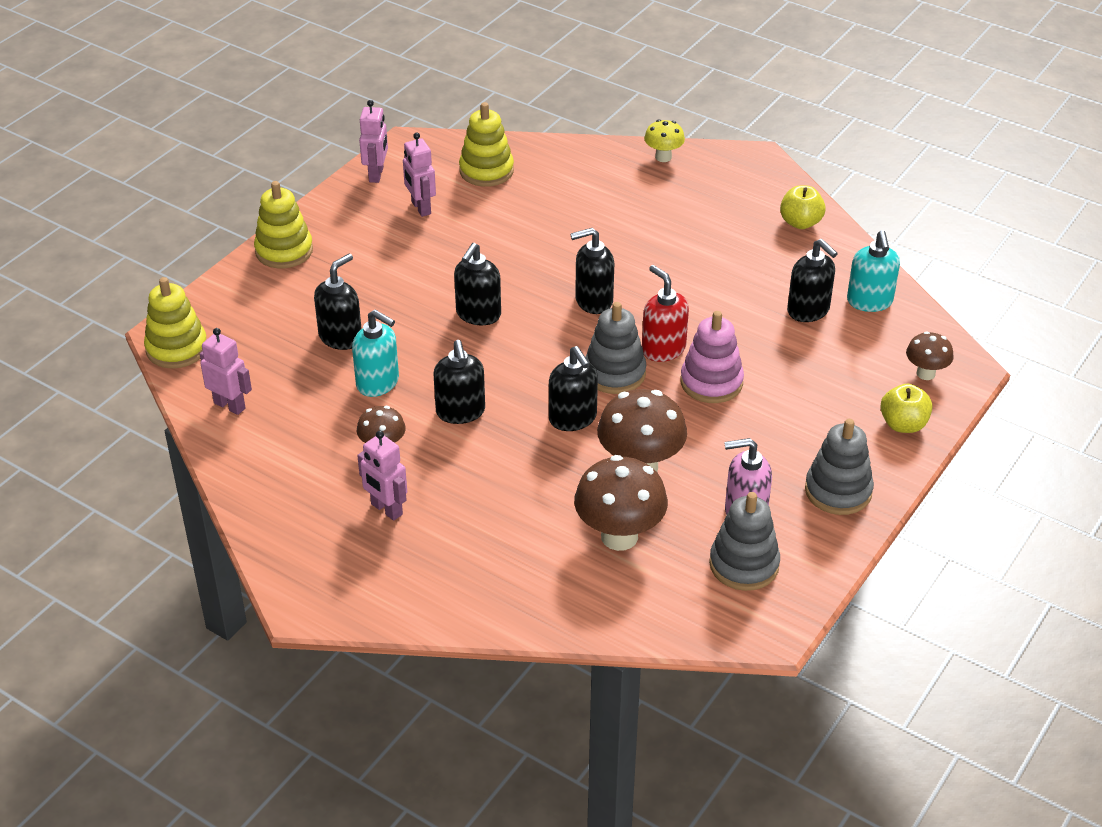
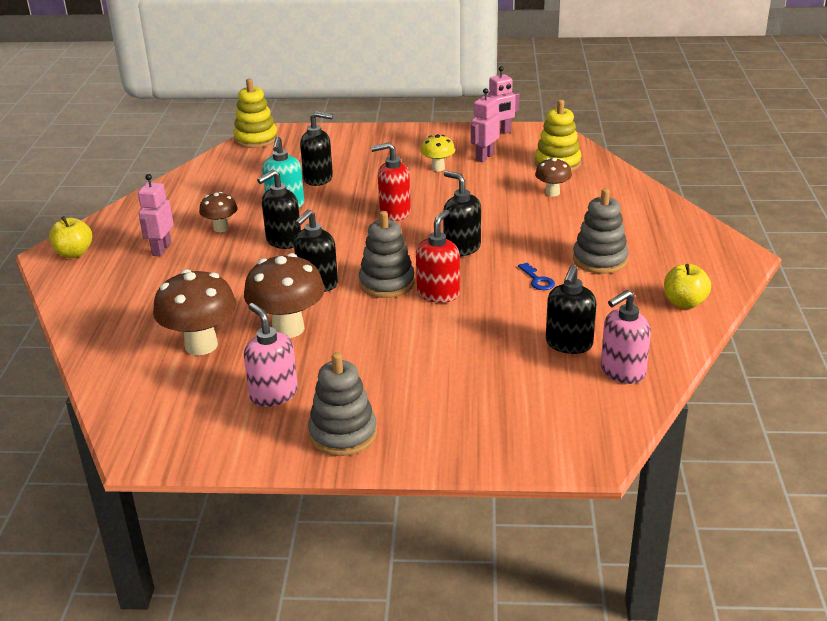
camera: 60 degrees right, 10 degrees down
(230, 405) = (218, 170): pink robot -> none
(284, 251) = (384, 135): yellow stacking toy -> none
(478, 314) = (394, 213): black soap dispenser -> red soap dispenser
(663, 157) = (677, 218): yellow mushroom -> yellow mushroom (438, 168)
(693, 282) = (537, 280): none -> blue key
(711, 382) = (421, 327): pink stacking toy -> none
(744, 565) = (210, 413): grey stacking toy -> grey stacking toy (600, 260)
(869, 302) = (622, 372): turquoise soap dispenser -> pink soap dispenser
(903, 424) = (469, 444): yellow apple -> yellow apple (74, 253)
(925, 373) = (556, 435): brown mushroom -> brown mushroom (552, 193)

